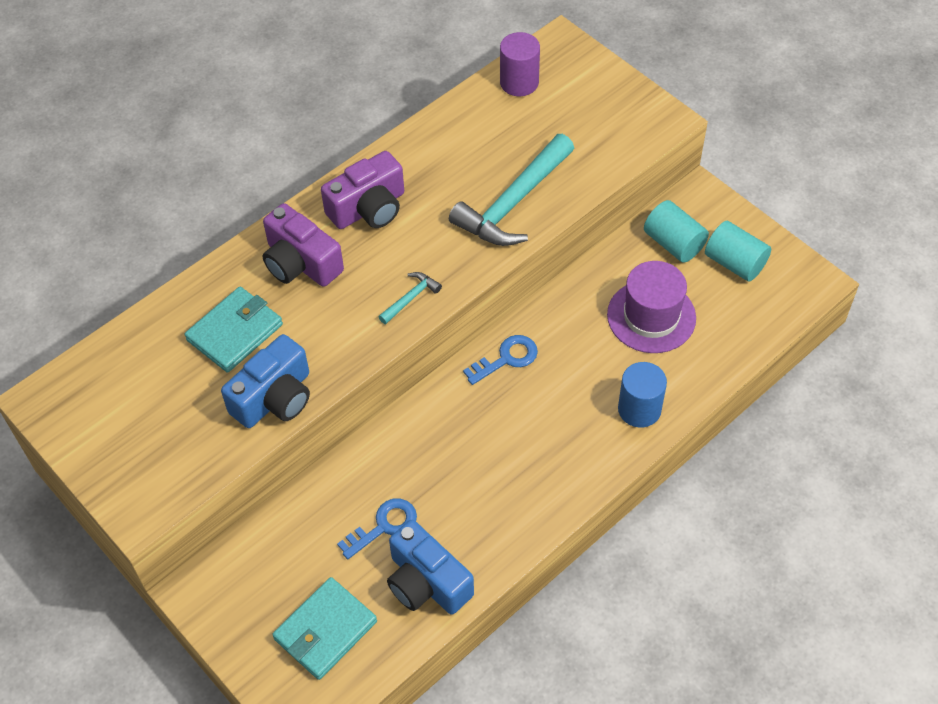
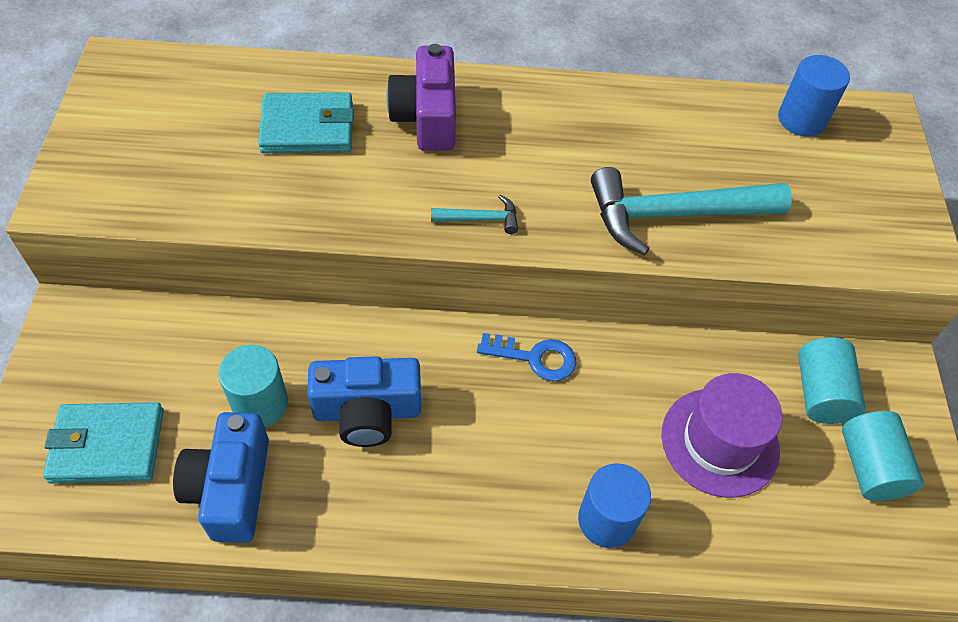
camera: 40 degrees right, 0 degrees up
(274, 398) = (268, 204): blue camera -> blue camera (367, 411)
(368, 208) = (536, 119): purple camera -> none
(384, 526) = (260, 404): blue key -> turquoise cylinder
(519, 82) = (801, 119): purple cylinder -> blue cylinder

